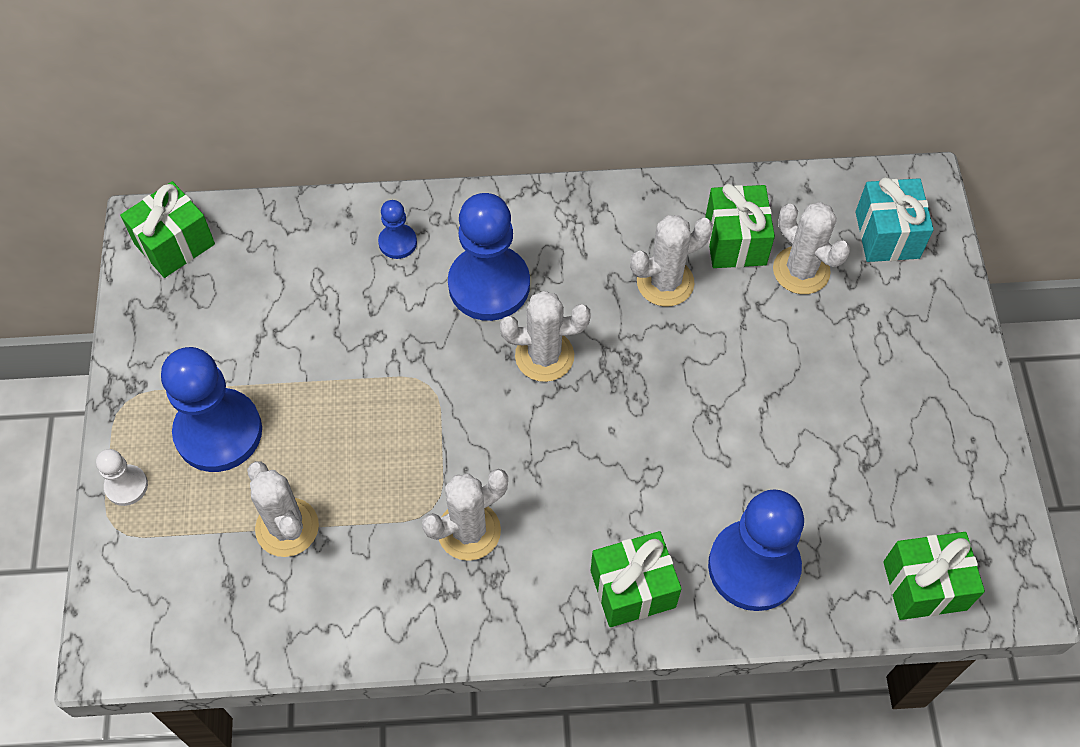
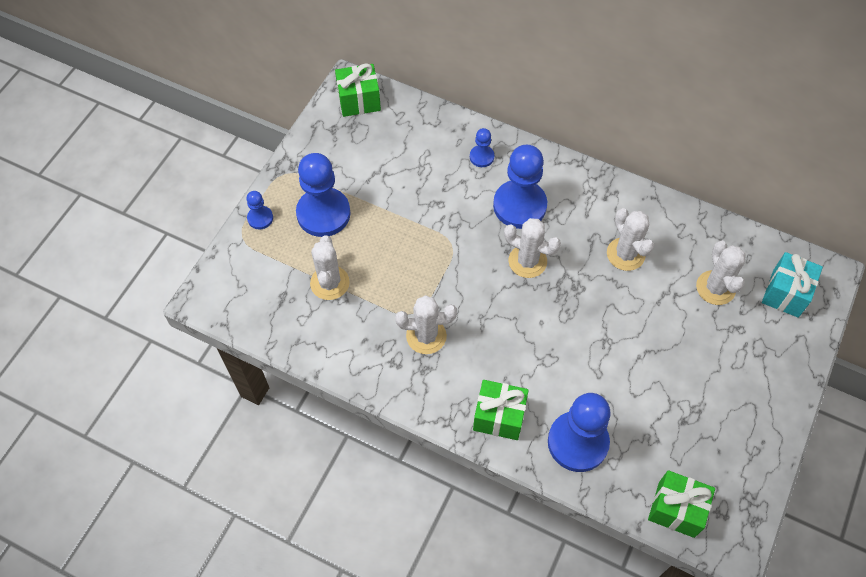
camera: 30 degrees right, 0 degrees up
(126, 486) = (260, 218): white pawn -> blue pawn
(665, 282) = (625, 254): white cactus -> white cactus turned 60 degrees clockwise
(735, 241) = (684, 251): green gift -> none

